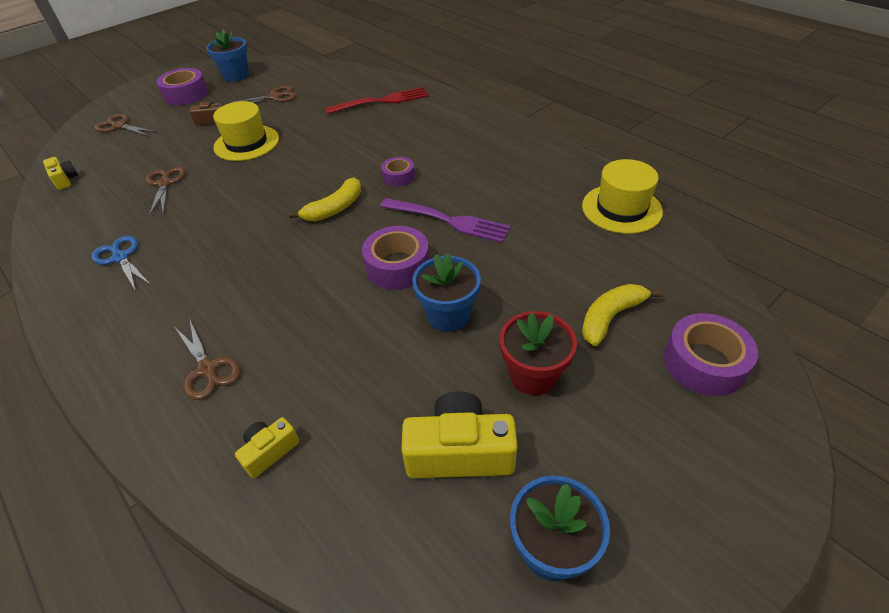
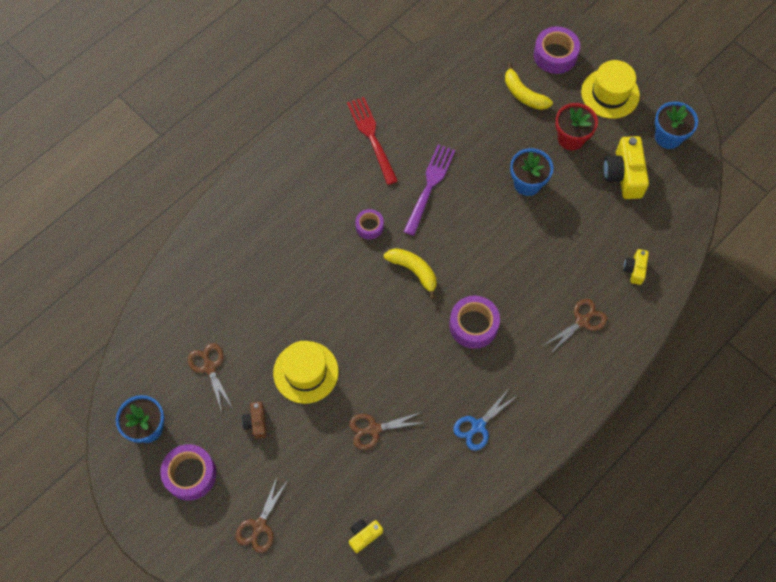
camera: 95 degrees left, 20 degrees up
(269, 451) = (634, 269): yellow camera -> yellow camera turned 60 degrees clockwise
(382, 101) = (232, 254): red fork -> red fork (372, 137)
(397, 266) = (482, 217): purple tape -> purple tape (473, 325)
(621, 208) = (415, 73): yellow hat -> yellow hat (610, 93)

